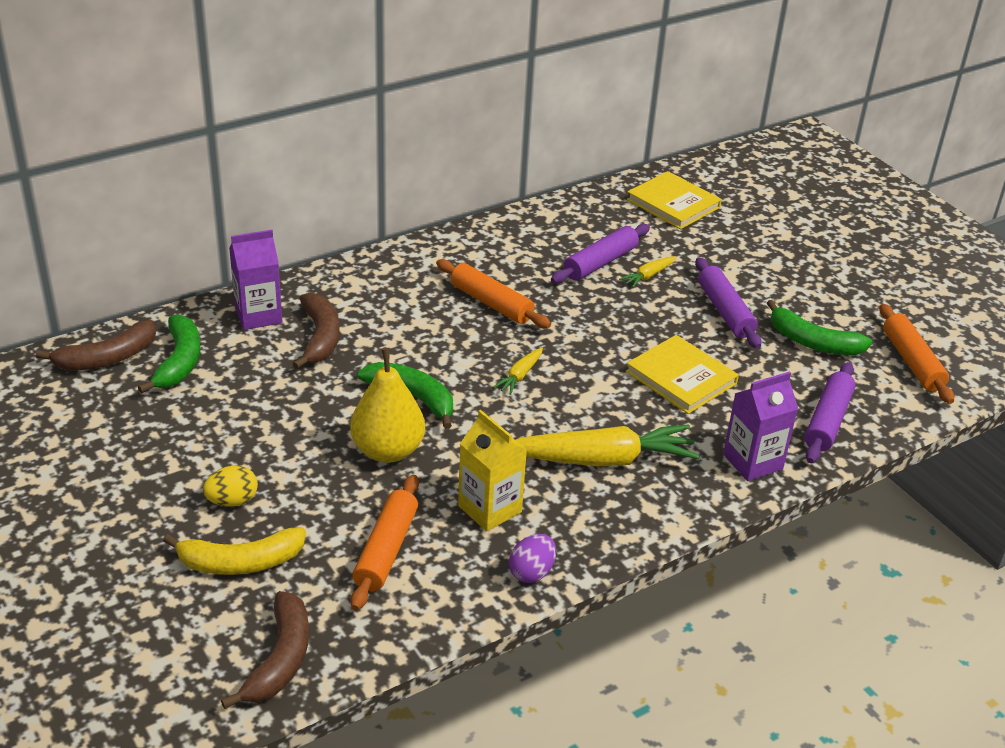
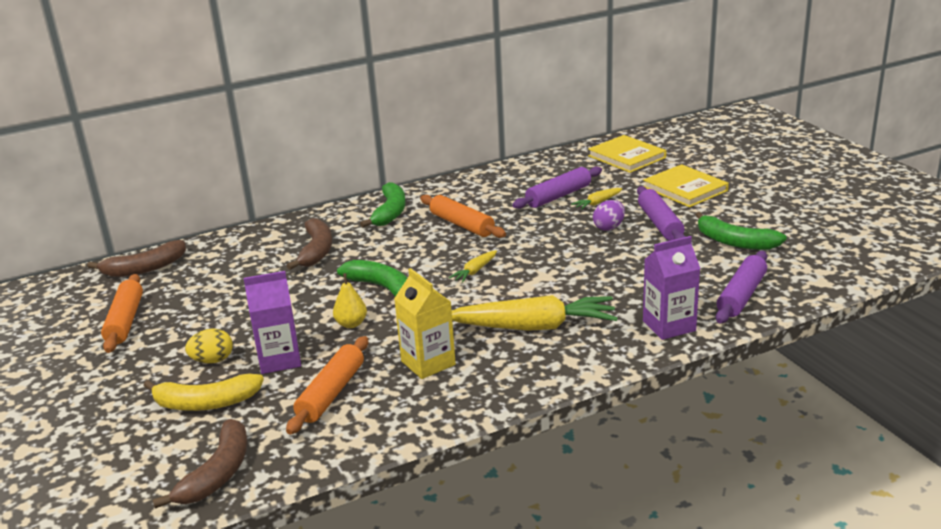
camera: 10 degrees right, 10 degrees down
(179, 361) = (200, 269): green banana -> green banana (390, 212)
(258, 315) = (271, 238): purple carton -> purple carton (279, 360)
(388, 451) = (351, 324): yellow pear -> yellow pear, size x0.54
(531, 572) = (454, 408): purple egg -> purple egg (609, 227)
(681, 377) = (614, 269): yellow book -> yellow book (685, 189)
(912, 362) = (823, 253): orange rolling pin -> orange rolling pin (125, 321)

